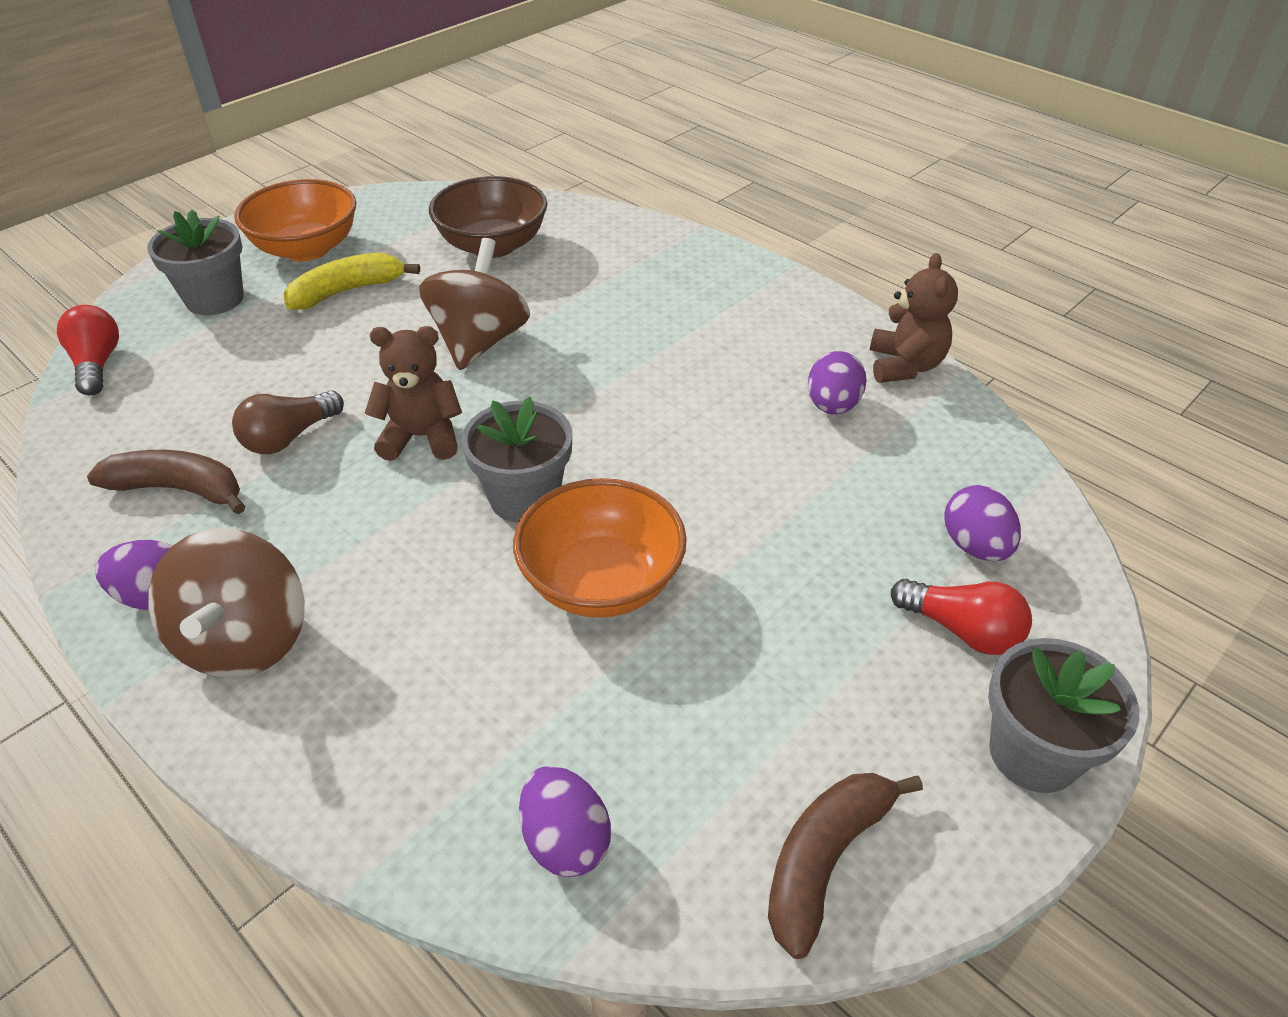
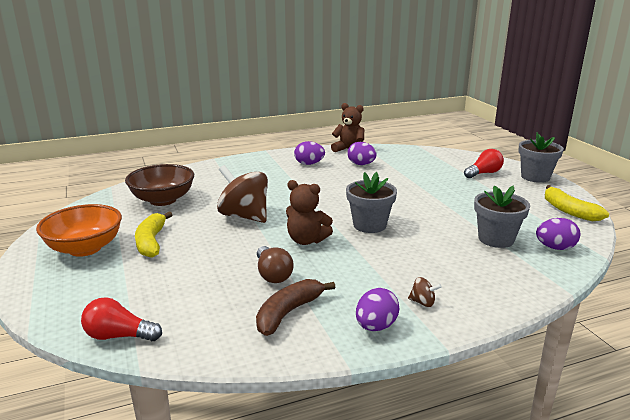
camera: 65 degrees left, 20 degrees down
(215, 299) = (98, 284): grey flower pot -> grey flower pot (496, 239)
(245, 640) = (423, 302): brown spinning top -> brown spinning top, size x0.40
(422, 437) = (306, 240): brown teddy bear -> brown teddy bear turned 90 degrees counterclockwise
(601, 582) = (430, 219): orange bowl -> none
(824, 860) = (569, 211): brown banana -> yellow banana
(975, 546) = (448, 163): purple egg -> purple egg (309, 164)

